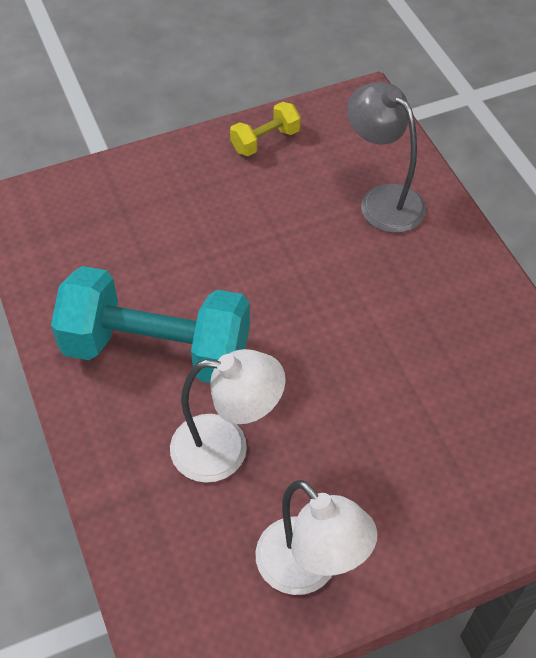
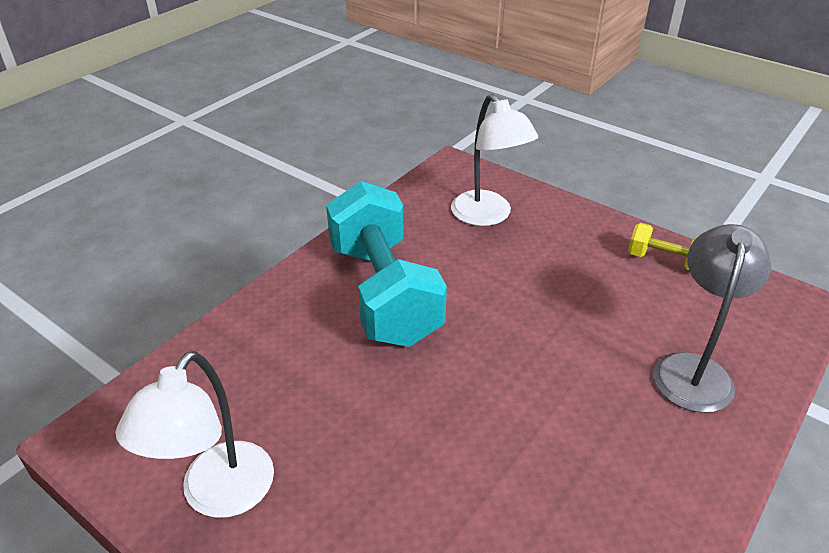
camera: 60 degrees right, 15 degrees down
(226, 449) = (315, 378): white lamp -> white lamp (488, 216)

